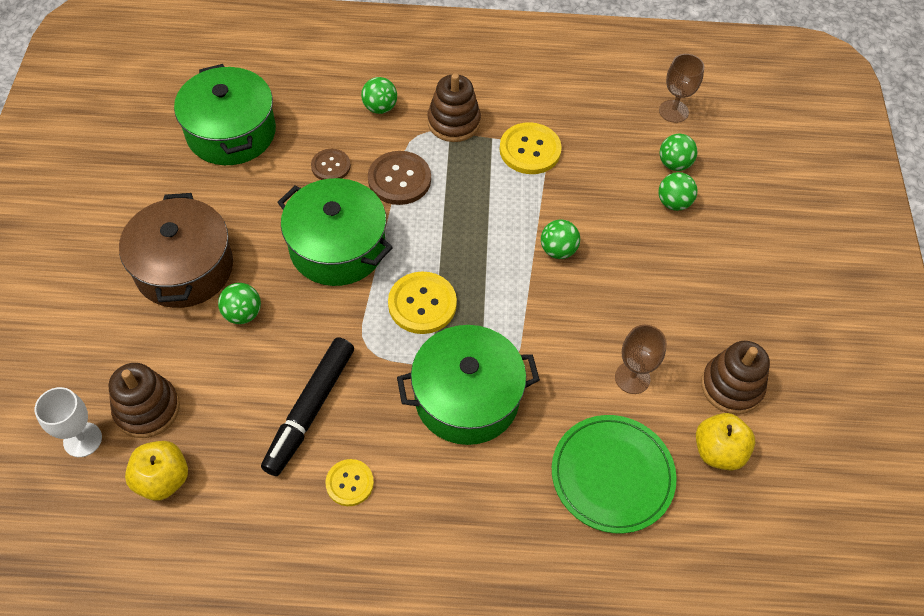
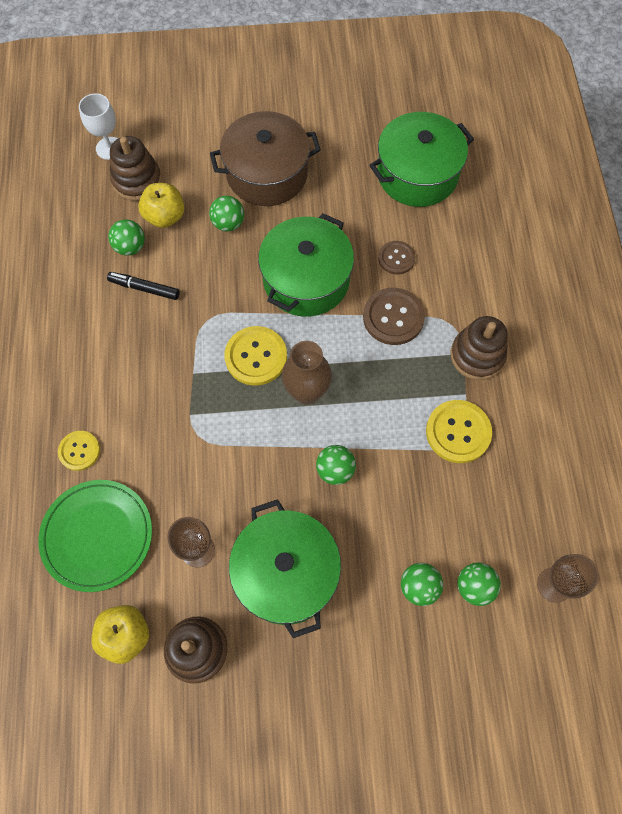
camera: 85 degrees right, 10 degrees up
(163, 479) = (80, 204): yellow apple -> yellow apple (165, 217)
(310, 409) = (145, 288): black marker -> black marker, size x0.58
(349, 483) = (82, 328): yellow button -> yellow button (79, 451)
(380, 107) = (479, 287): green ball -> green ball (130, 247)
(467, 398) = (164, 405): green pot -> green pot (286, 573)
(471, 263) = (307, 392): none -> brown vase

